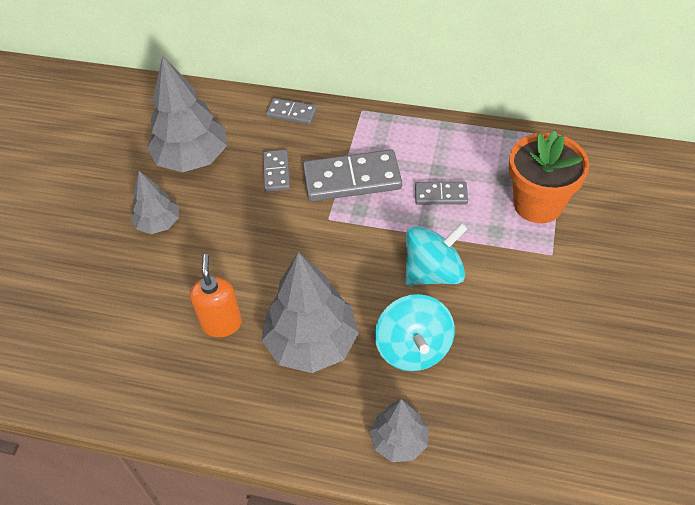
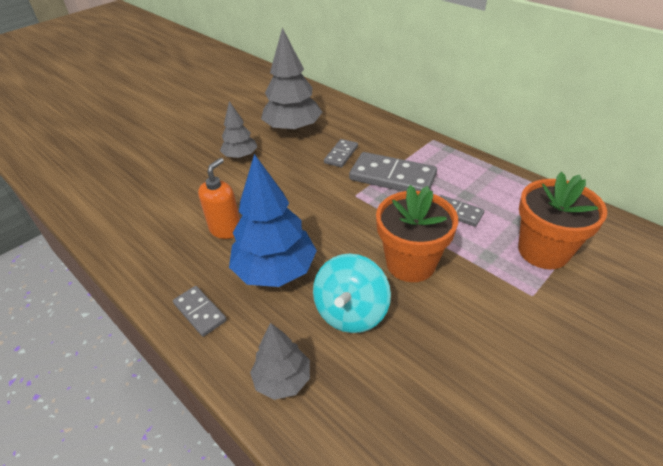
camera: 30 degrees right, 10 degrees down
(291, 113) = (380, 125): grey domino -> grey domino (200, 312)
(311, 343) = (275, 270): grey tree -> blue tree
(433, 272) = (410, 263): turquoise spinning top -> orange flower pot

